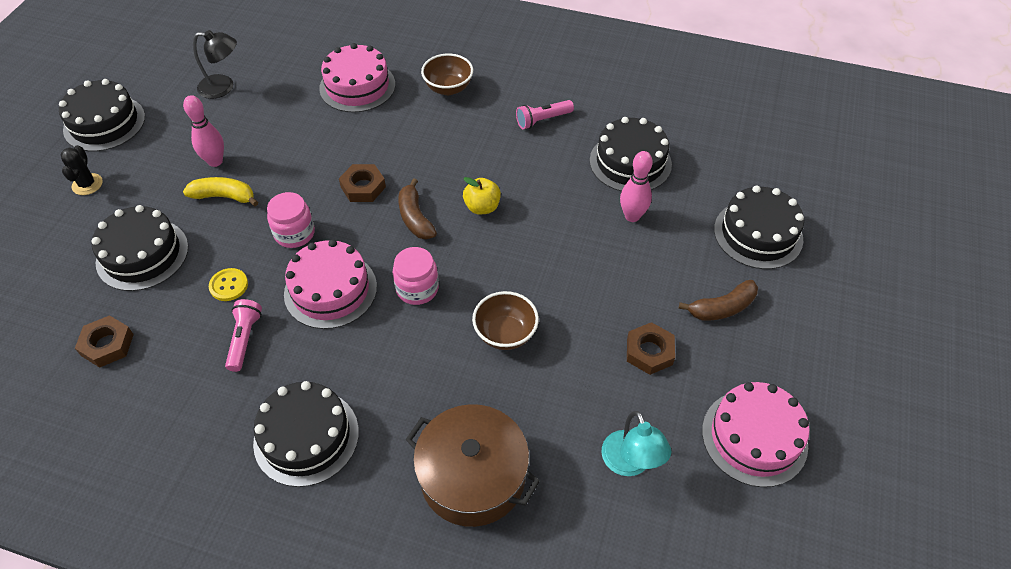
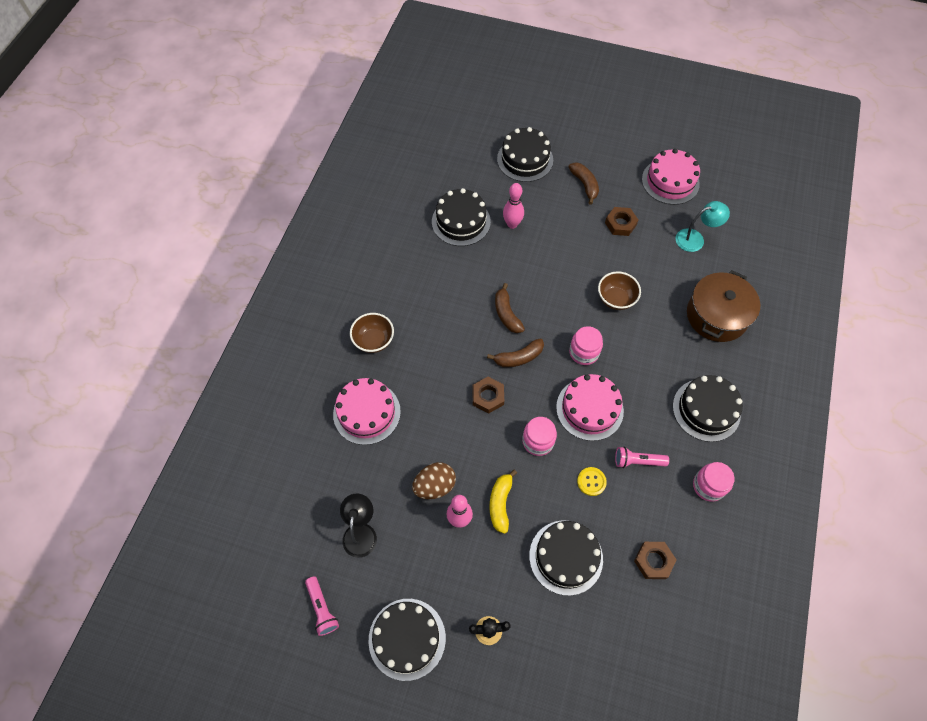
camera: 90 degrees left, 10 degrees up
(188, 424) = (708, 486): none -> pink jar
(259, 141) = (434, 486): none -> brown egg
(482, 207) = (506, 314): yellow apple -> brown banana
(542, 120) = (415, 274): pink flashlight -> pink flashlight (322, 608)

